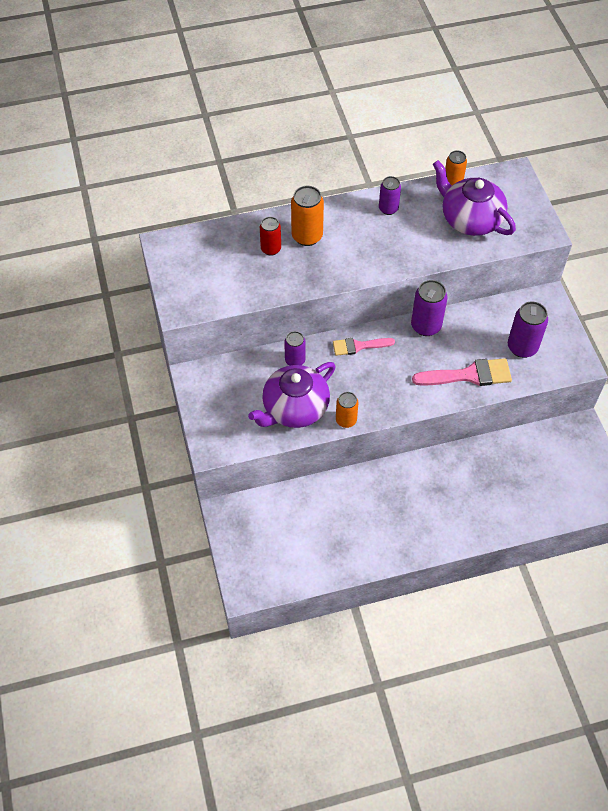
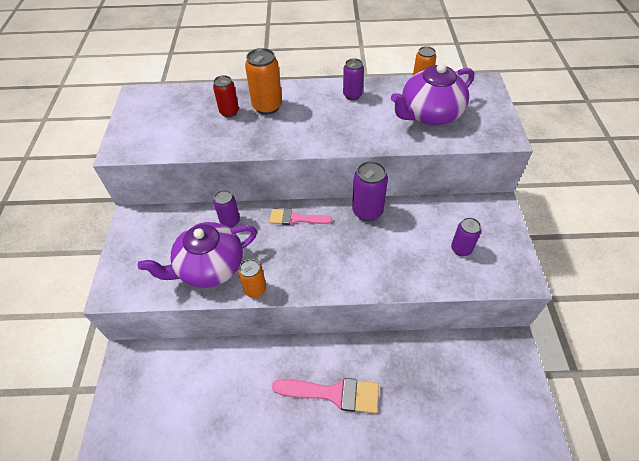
camera: 15 degrees right, 5 degrees down
(468, 375) = (397, 267): pink brush -> pink brush (333, 393)
(470, 219) = (430, 114): purple teapot -> purple teapot turned 90 degrees counterclockwise
(522, 347) = (461, 249): purple can -> purple can, size x0.65

